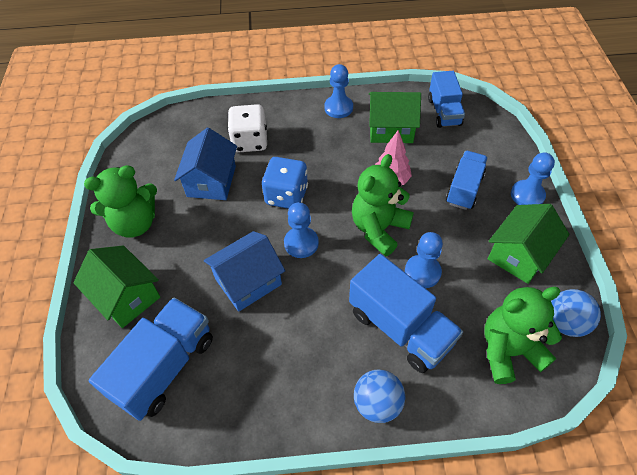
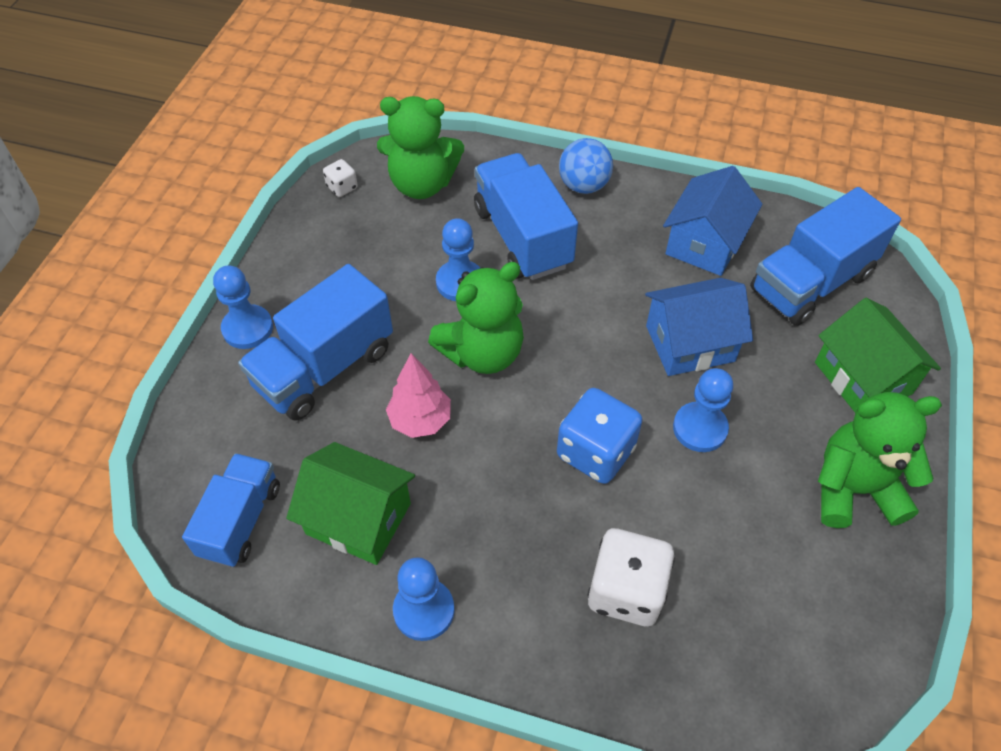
camera: 160 degrees left, 0 degrees up
(211, 181) = (715, 525): blue house -> blue house (705, 243)
(301, 243) = (600, 370): blue pawn -> blue pawn (700, 428)
(464, 189) = (324, 368): blue truck -> blue truck, size x1.52
(519, 255) = (328, 263): green house -> none
(565, 323) = (342, 187): blue ball -> white dice

